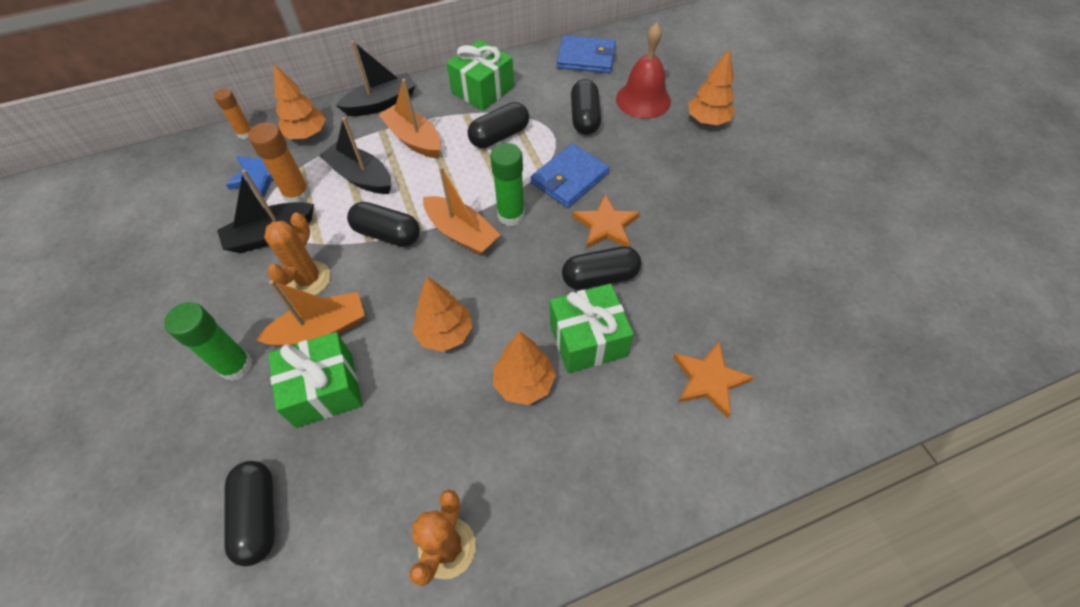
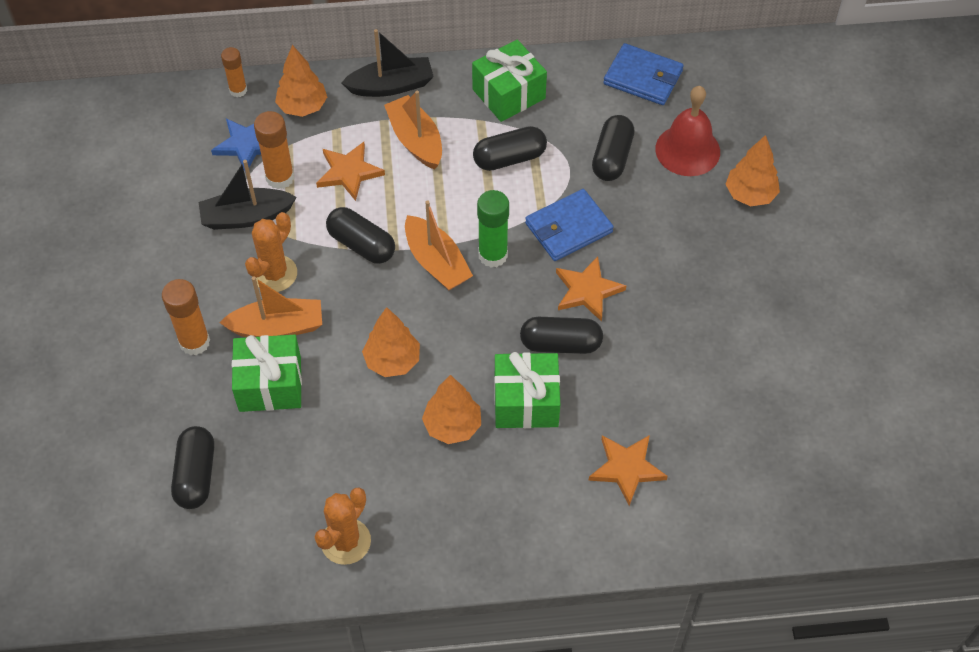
camera: 15 degrees right, 0 degrees up
(236, 366) = (194, 342): green glue stick -> orange glue stick
(361, 177) = (349, 172): black boat -> orange star

